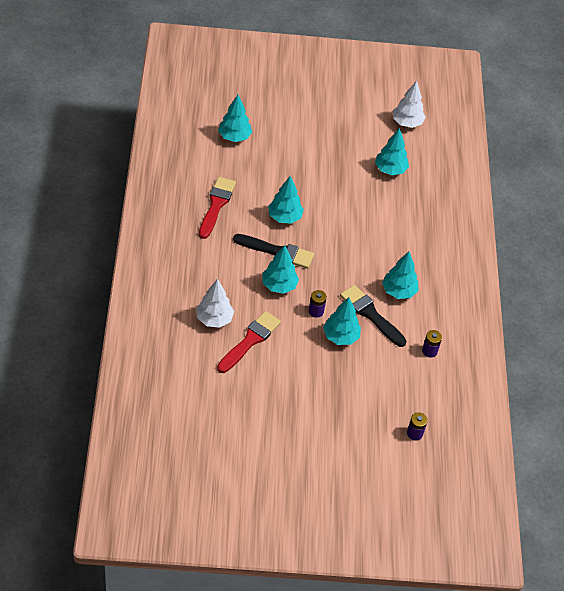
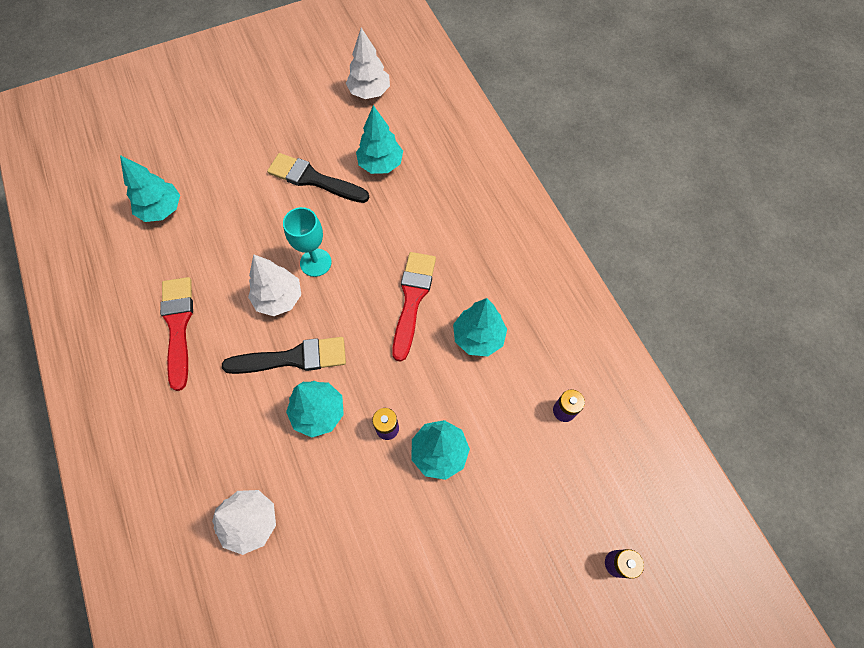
camera: 20 degrees left, 15 degrees up
(250, 340) = (318, 531): red brush -> red brush (412, 299)
(284, 217) = (279, 298): turquoise tree -> white tree
(317, 207) = (315, 262): none -> turquoise goblet
(370, 314) = (461, 393): black brush -> black brush (313, 179)

